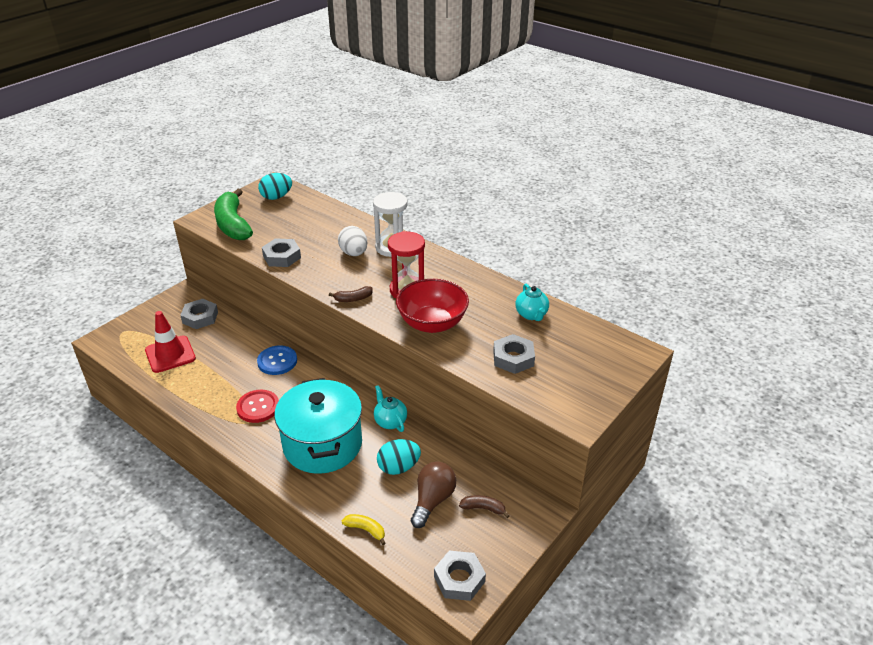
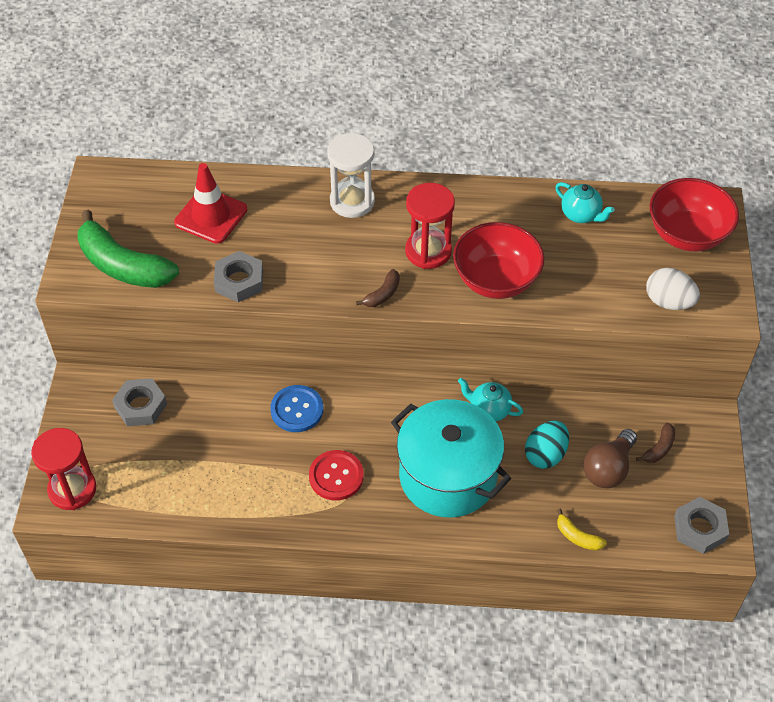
camera: 35 degrees left, 15 degrees up
(120, 338) = (72, 489): none -> red hourglass
(170, 354) = (161, 473): red traffic cone -> red traffic cone (211, 216)
(276, 197) = (130, 195): turquoise egg -> none
(354, 253) = (317, 232): white egg -> white egg (668, 302)
(366, 530) = (577, 537): yellow banana -> yellow banana turned 135 degrees counterclockwise
(432, 500) = (608, 469): brown light bulb -> brown light bulb turned 135 degrees counterclockwise
(483, 508) = (659, 448): brown banana -> brown banana turned 150 degrees clockwise
(513, 358) = (612, 278): grey nut -> none
(598, 358) = (687, 234): none -> red bowl

